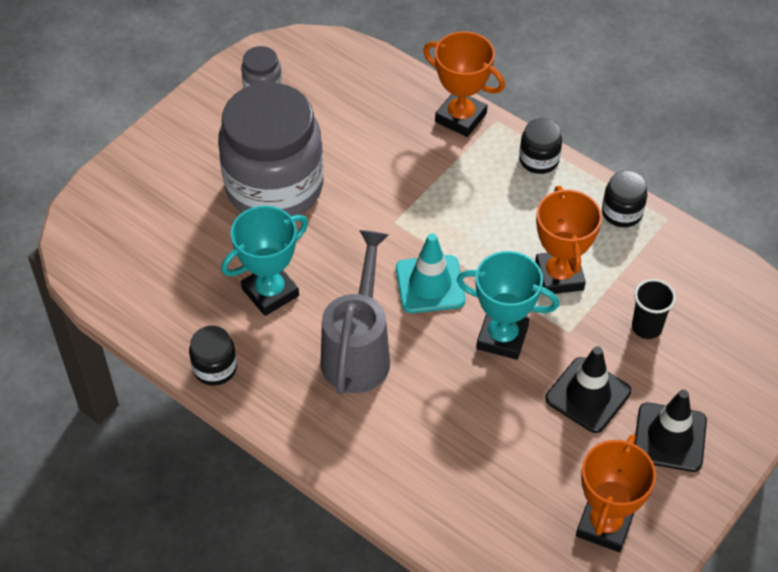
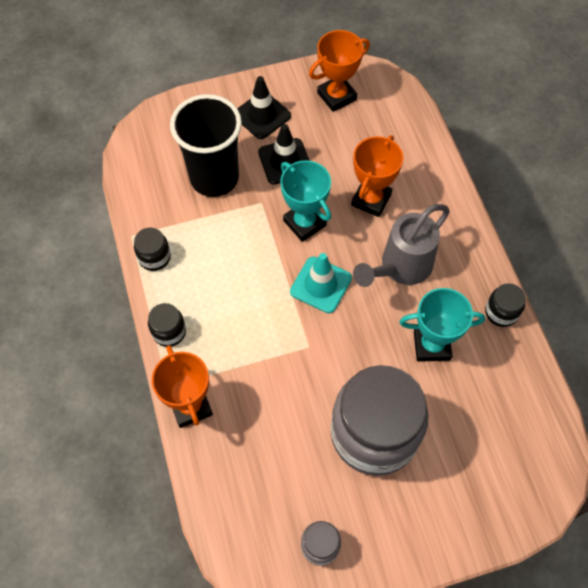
camera: 145 degrees left, 10 degrees up
(559, 276) = (235, 240): orange trophy -> orange trophy (371, 199)
(646, 327) = (214, 178): black cup -> black cup, size x2.25

